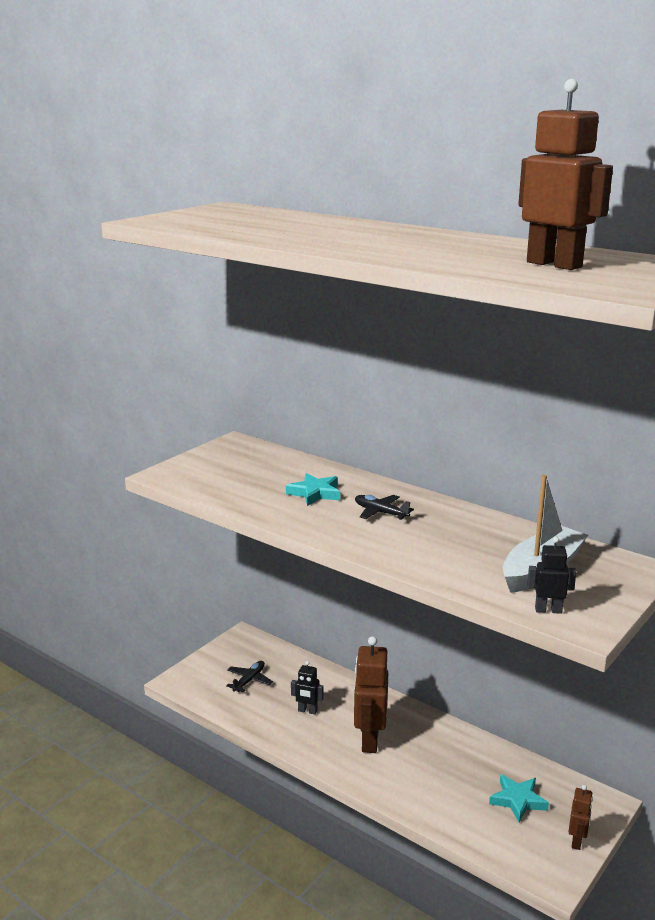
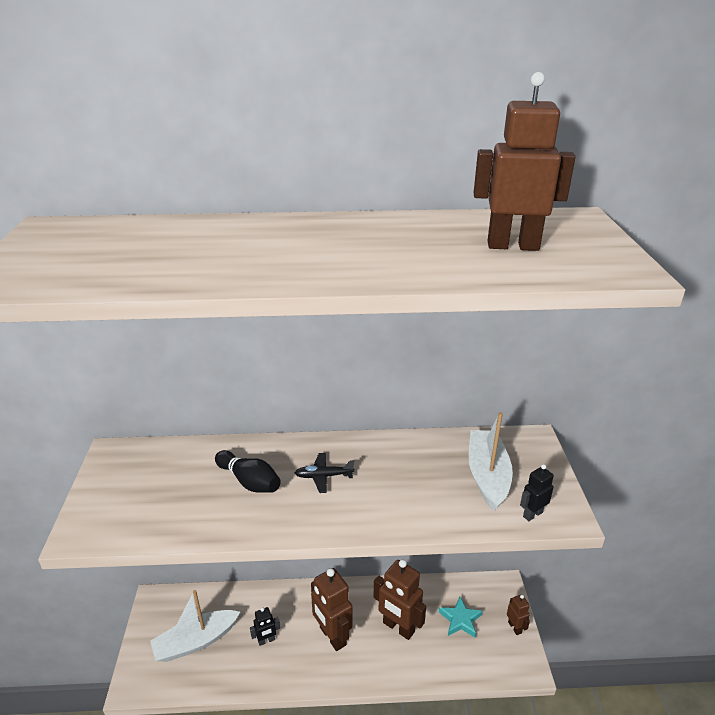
camera: 40 degrees left, 10 degrees up
(249, 680) = (196, 642): black plane -> white boat
(315, 493) = (249, 481): turquoise star -> black bowling pin
(442, 769) = (398, 627): none -> brown robot

